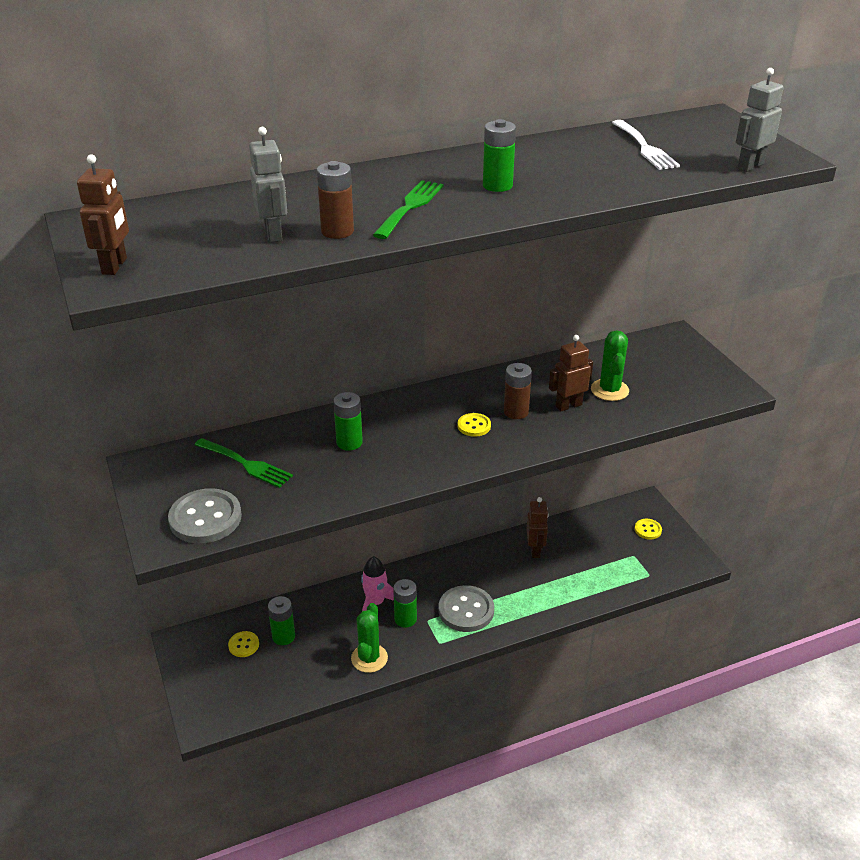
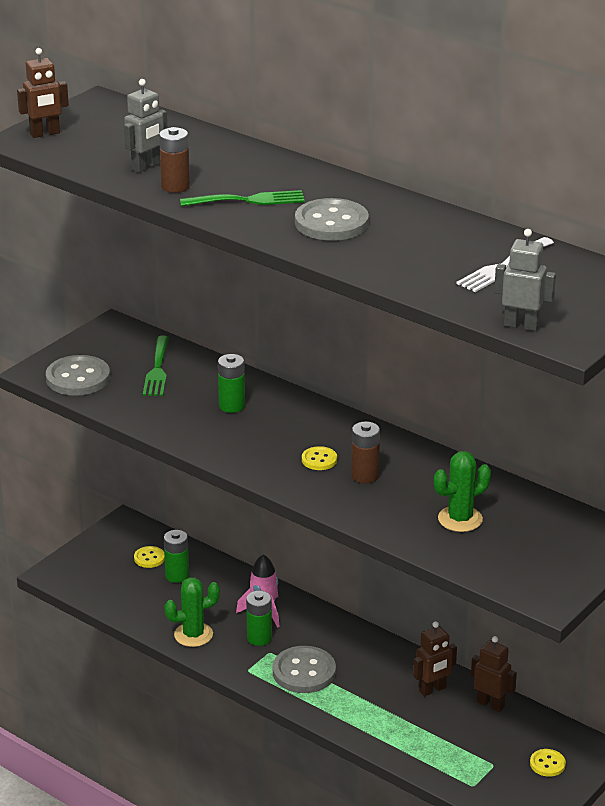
camera: 60 degrees right, 5 degrees down
(497, 186) = (331, 223): green battery -> grey button
(568, 405) = (406, 502): brown robot -> brown robot (490, 704)

